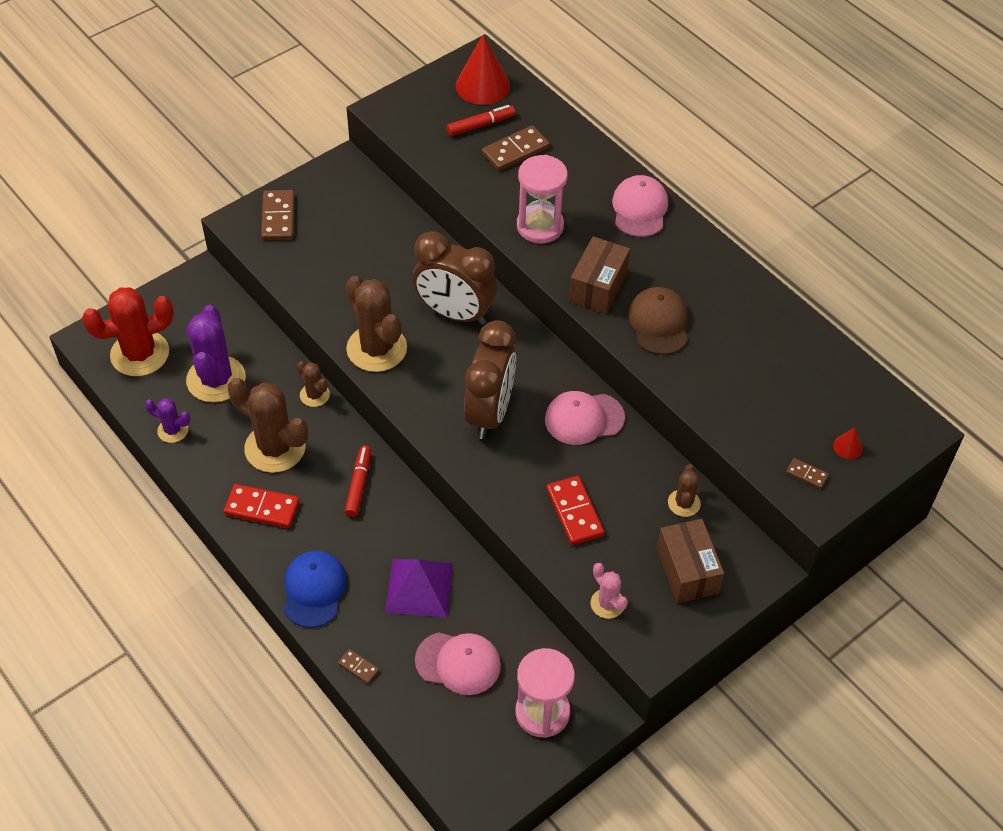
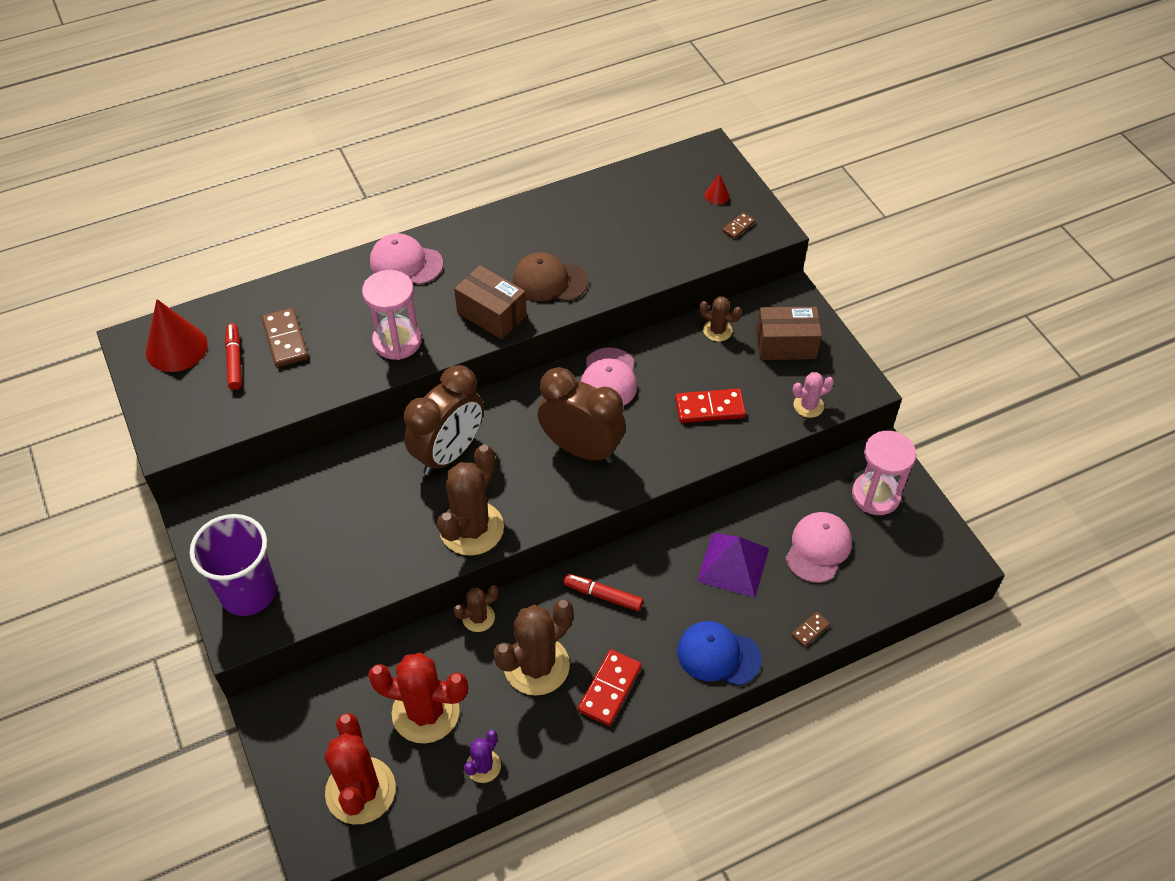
camera: 75 degrees left, 0 degrees up
(216, 379) = (425, 712): purple cactus -> red cactus
(278, 217) = (248, 592): brown domino -> purple cup
(376, 348) = (471, 528): brown cactus -> brown cactus turned 45 degrees counterclockwise

